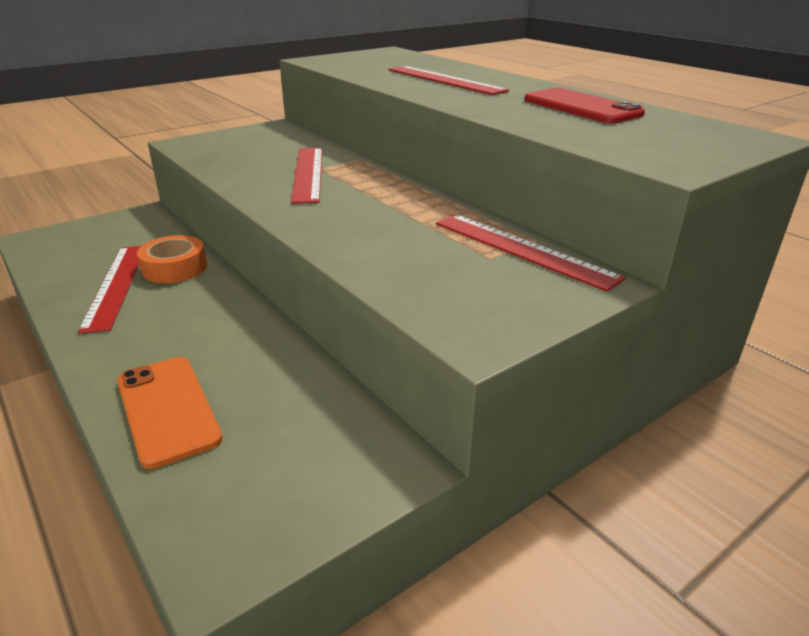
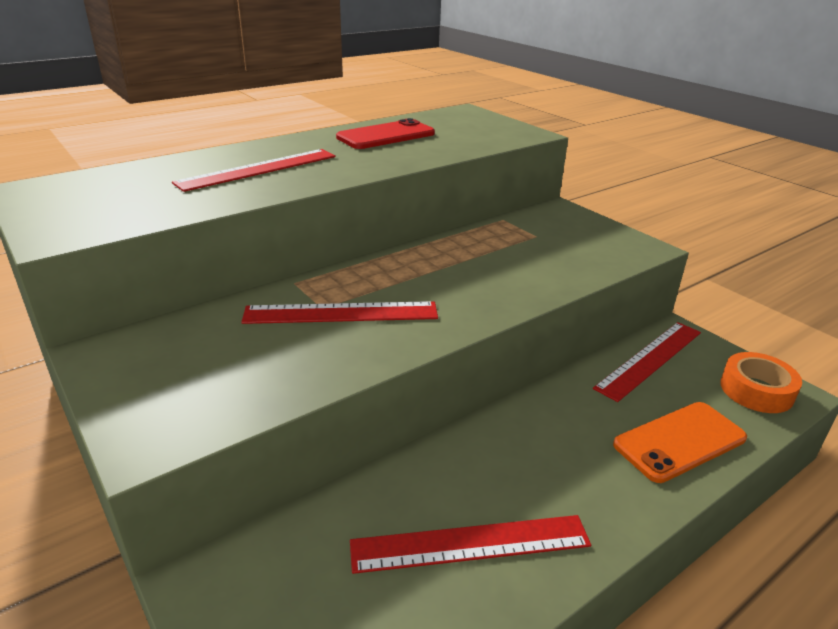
camera: 90 degrees left, 0 degrees up
(174, 268) = (419, 492): orange tape -> orange tape (756, 390)
(522, 249) = (520, 225): red ruler -> red ruler (650, 359)

